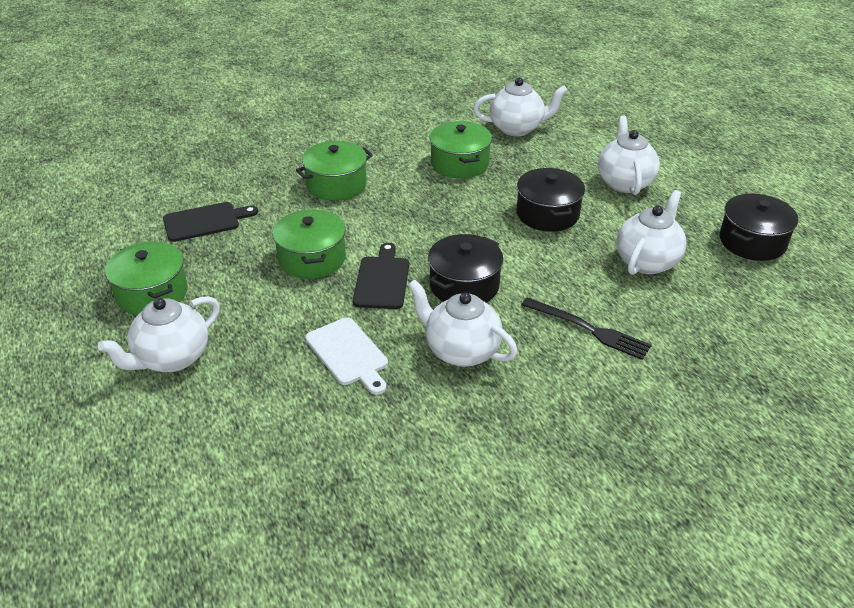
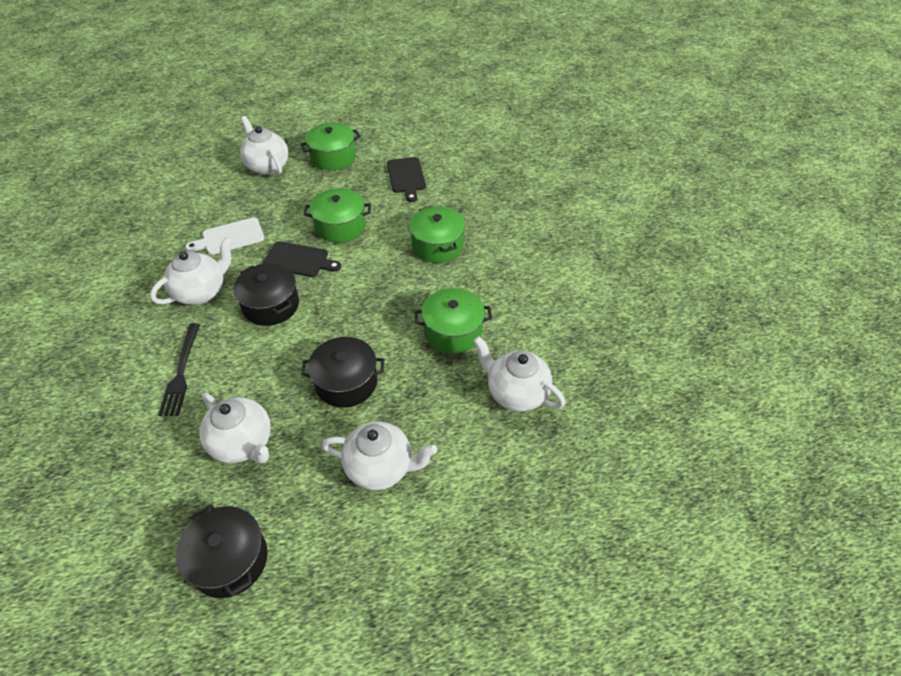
camera: 100 degrees right, 10 degrees up
(517, 128) = (516, 393): white teapot -> white teapot turned 120 degrees clockwise
(588, 329) = (181, 372): black fork -> black fork turned 45 degrees counterclockwise

